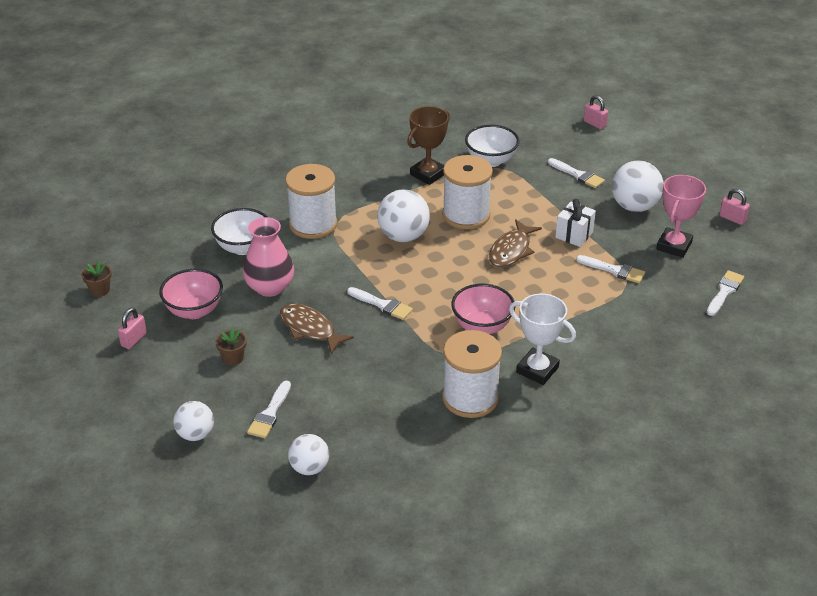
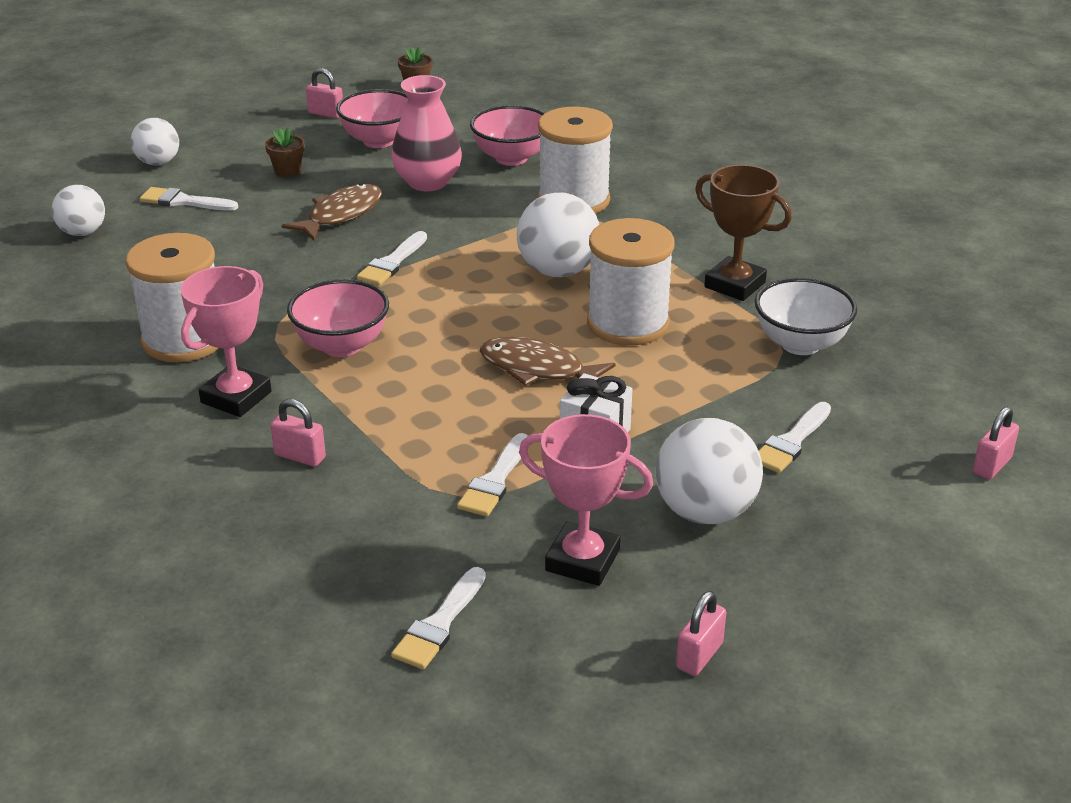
camera: 85 degrees right, 5 degrees down
(243, 247) = (511, 158): white bowl -> pink bowl
(537, 370) = (236, 397): white trophy -> pink trophy
(596, 341) = (300, 456): none -> pink padlock
(724, 292) = (439, 624): white brush -> white brush turned 90 degrees clockwise

